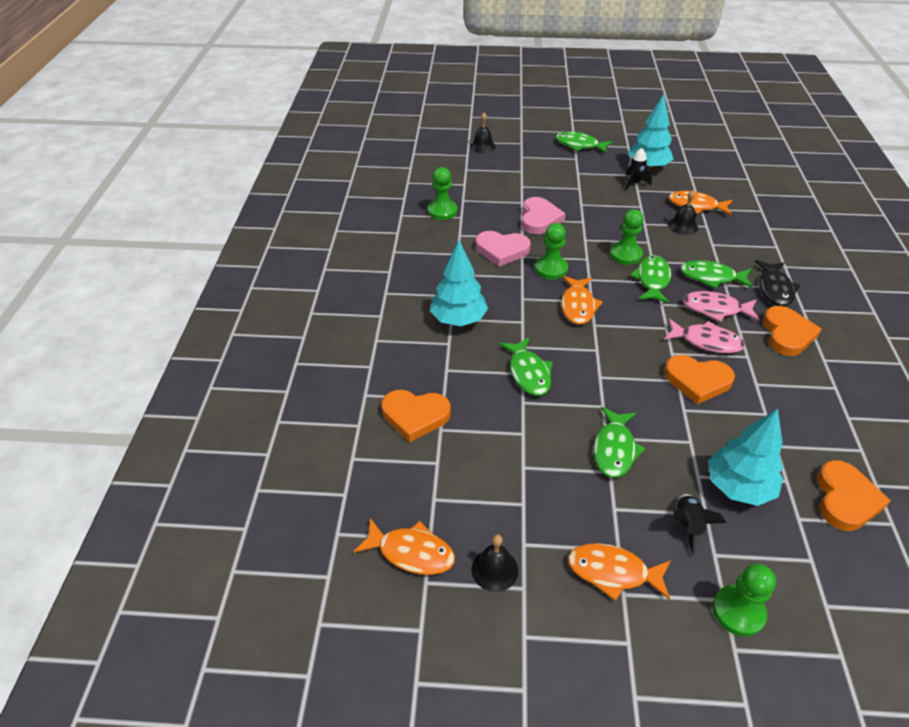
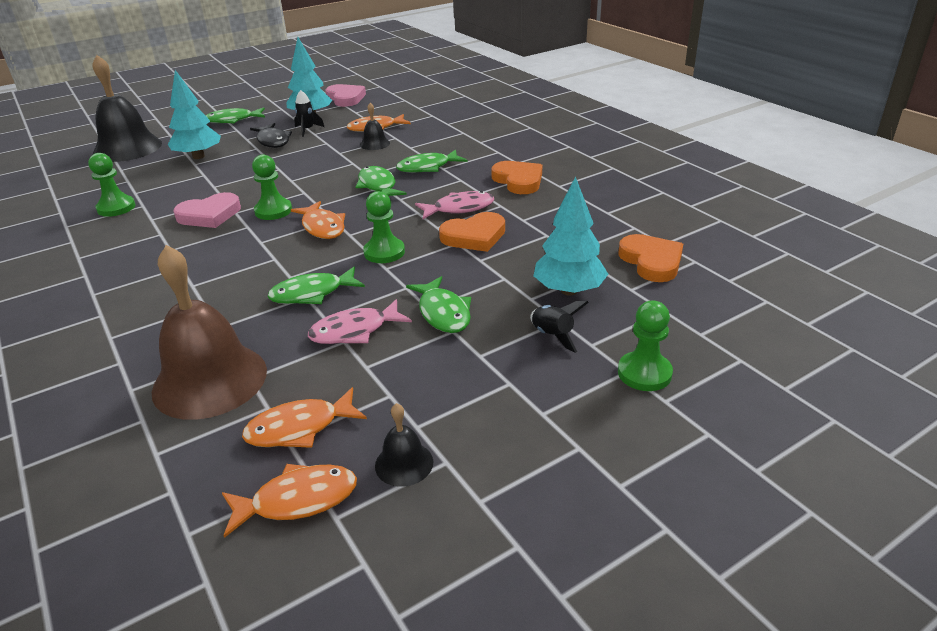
camera: 35 degrees left, 10 degrees down
(415, 416) = (210, 380): orange heart -> brown bell
(458, 319) = (201, 283): turquoise tree -> turquoise tree (198, 156)
(482, 146) = (127, 148): black bell -> black bell, size x2.21
(528, 373) = (312, 293): green fish -> green fish turned 120 degrees clockwise
(539, 219) = (232, 180): pink heart -> pink heart (345, 98)
(613, 572) = (519, 402): orange fish -> orange fish (299, 428)
(625, 254) = (339, 178): green pawn -> green pawn (384, 252)
(715, 309) = (448, 186): pink fish -> pink fish (354, 331)
(774, 289) = (484, 157): black fish -> black fish (273, 141)

